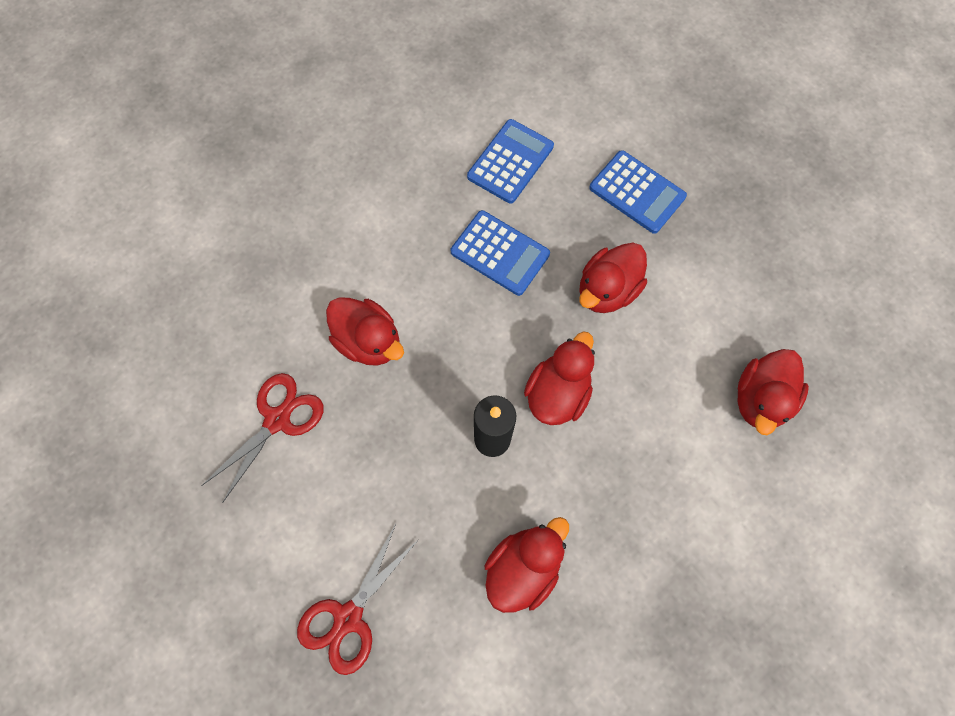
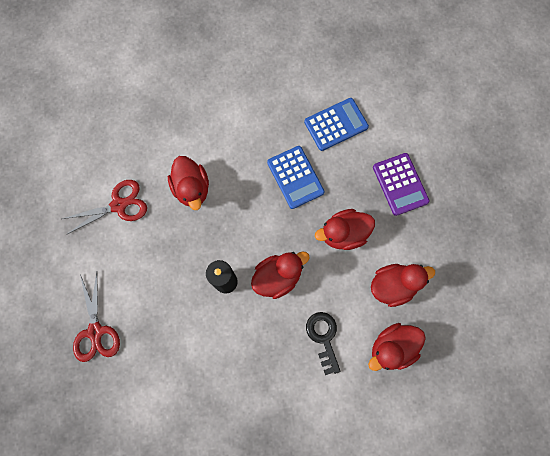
camera: 30 degrees right, 5 degrees up
(348, 617) = (95, 331): red scissors -> red scissors turned 75 degrees counterclockwise
(523, 567) = (200, 360): red duck -> red duck (393, 285)
(637, 192) = (400, 184): blue calculator -> purple calculator
(667, 437) = (323, 338): none -> black key

